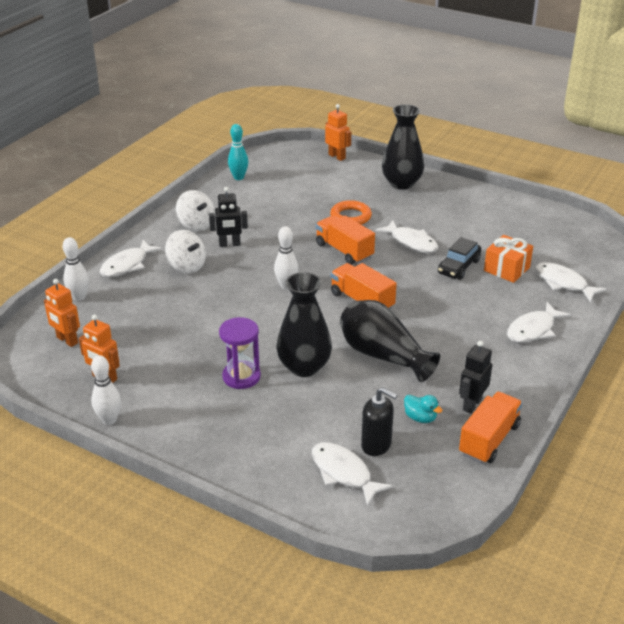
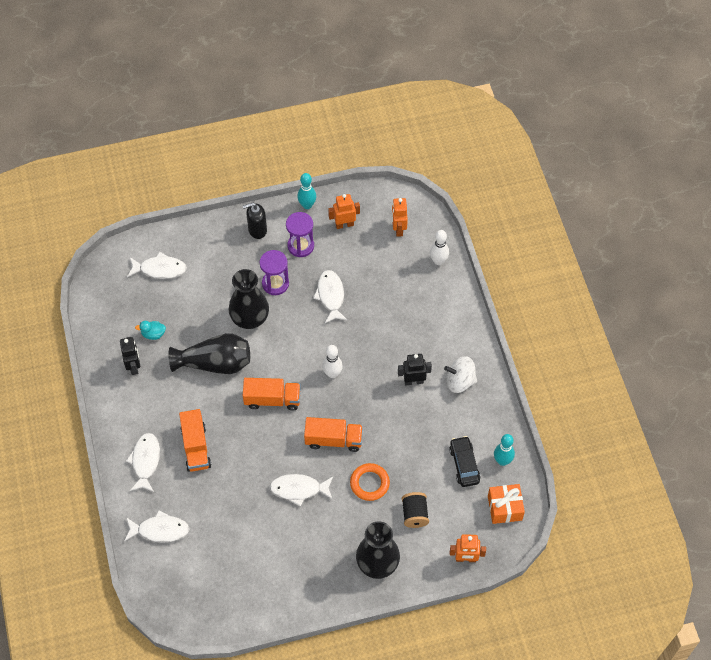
camera: 135 degrees right, 25 degrees up
(67, 340) = (398, 229): orange robot -> orange robot turned 90 degrees counterclockwise
(109, 420) = (307, 205): white bowling pin -> turquoise bowling pin
(127, 265) = (449, 308): white fish -> white fish (330, 296)
(171, 390) = (300, 246): none -> purple hourglass
(186, 266) = (413, 338): white spinning top -> none
(229, 244) = (413, 381): black robot -> black robot turned 45 degrees clockwise
(340, 188) = (414, 514): none -> black spool
(376, 445) = (159, 298): black soap dispenser -> black soap dispenser (257, 230)
(458, 267) = (243, 488): black car -> black car (464, 464)
(489, 439) = (105, 348): orange truck -> orange truck (196, 447)
(506, 269) = (209, 514): orange gift -> orange gift (504, 508)

